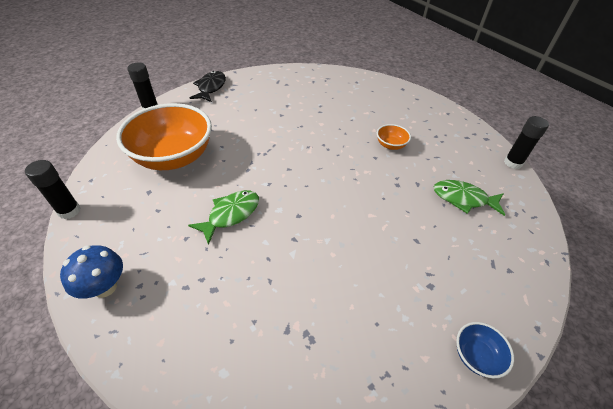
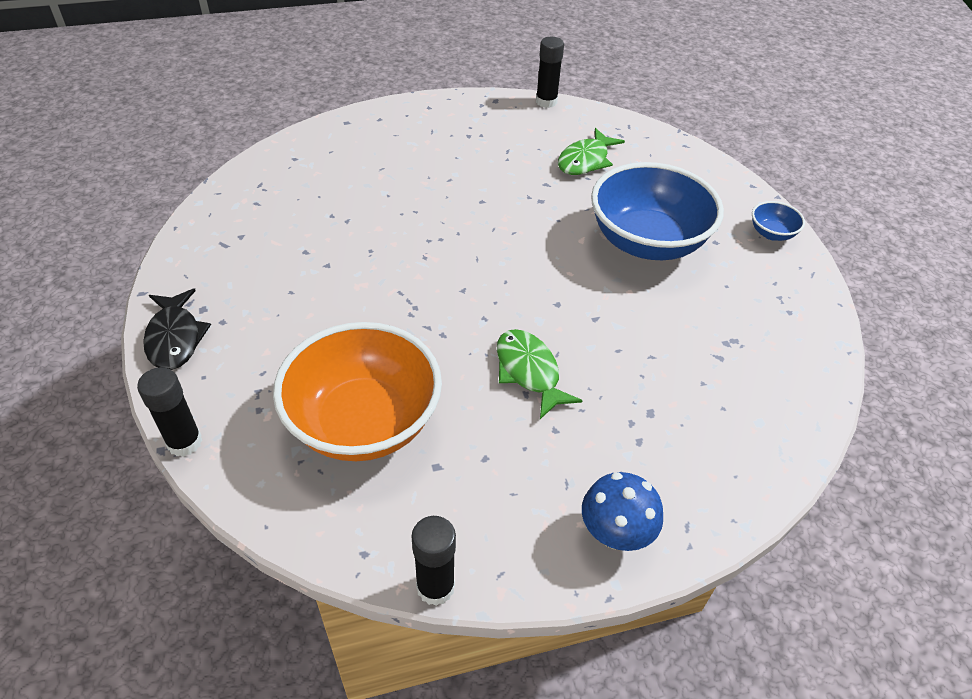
camera: 70 degrees left, 0 degrees up
(211, 88) = (175, 338): black fish -> black fish turned 135 degrees counterclockwise
(390, 145) = (465, 179): orange bowl -> none
(395, 255) = (647, 242): none -> blue bowl

